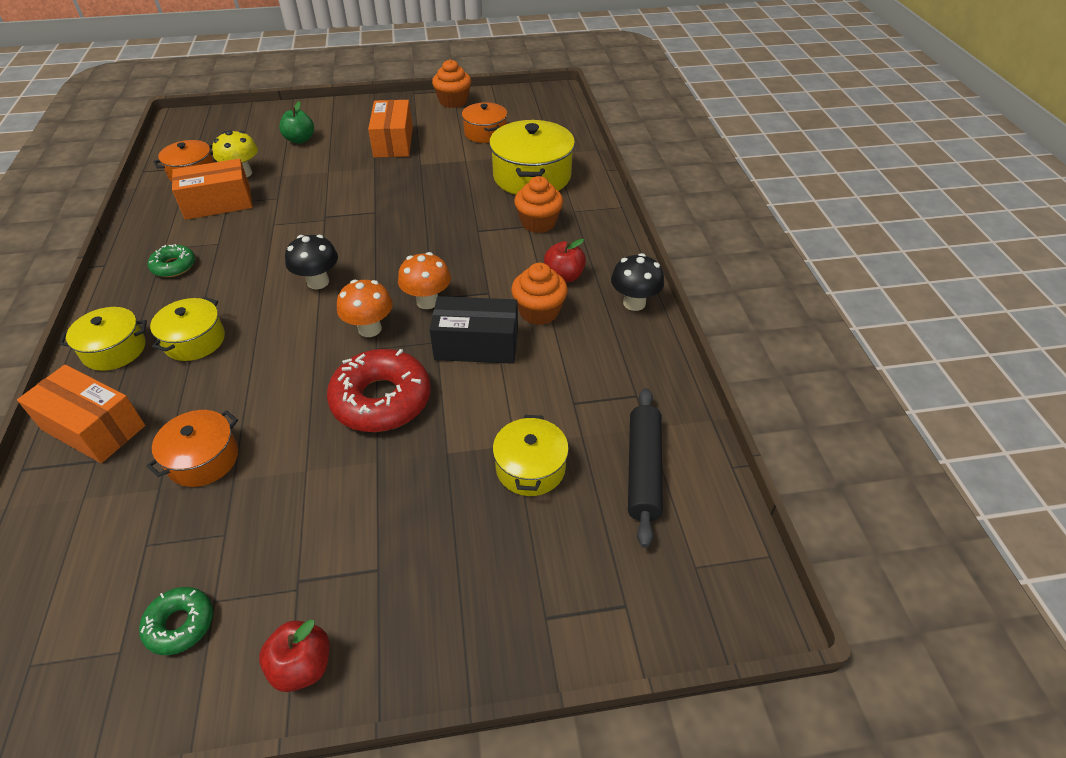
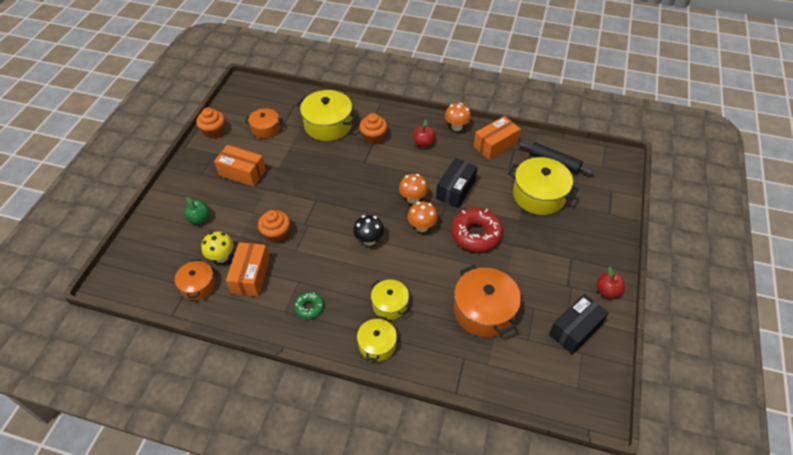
camera: 65 degrees left, 5 degrees up
(93, 428) = (439, 358): orange box -> orange box (495, 145)
(180, 624) = (575, 330): green donut -> black box
(203, 459) = (484, 311): orange pot -> orange pot, size x1.70
(530, 468) = (539, 195): yellow pot -> yellow pot, size x1.70
(539, 312) = (444, 160): orange cupcake -> orange cupcake (276, 234)
(634, 303) = (456, 127): black mushroom -> orange mushroom

